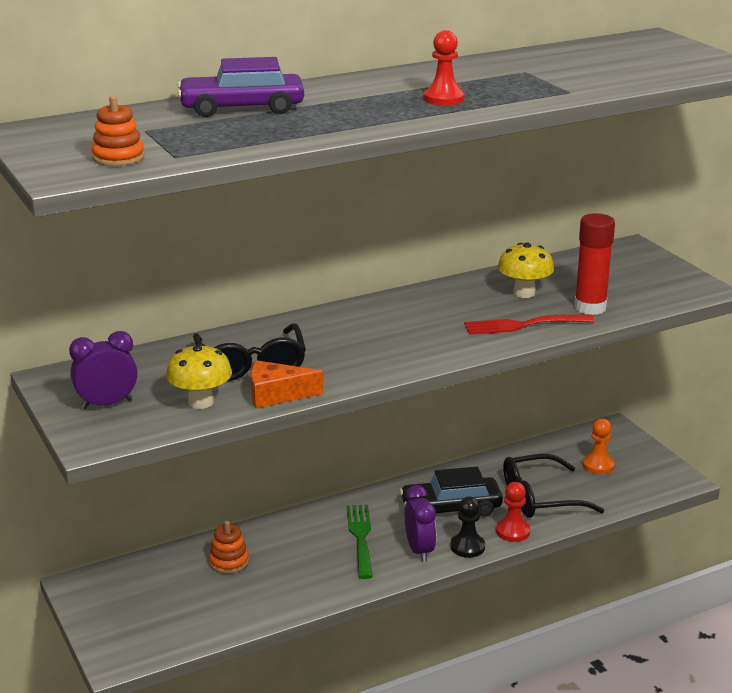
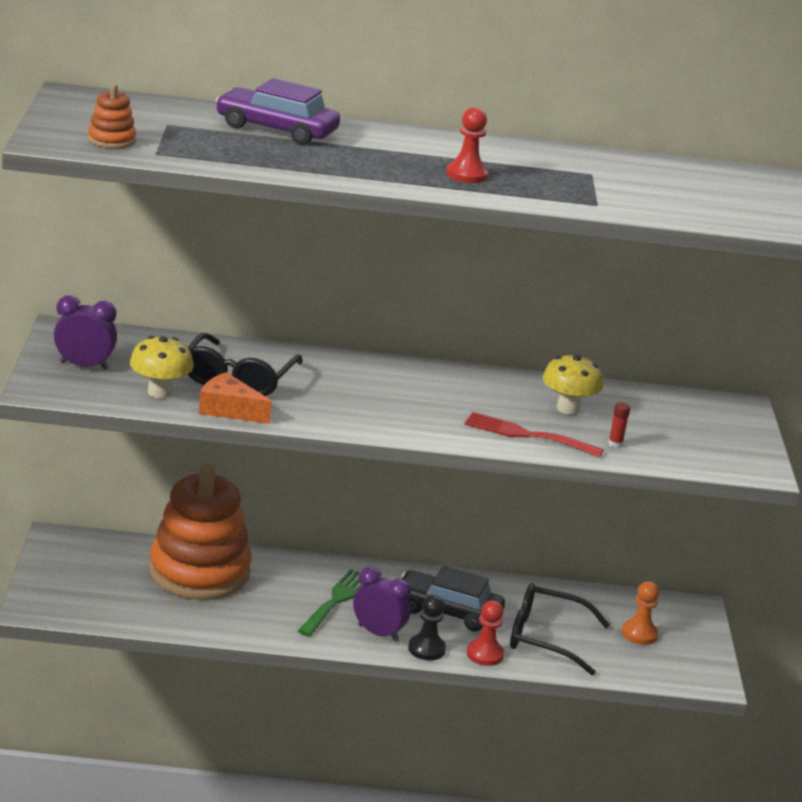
camera: 25 degrees right, 0 degrees up
(229, 561) = (199, 572): orange stacking toy -> orange stacking toy, size x2.49
(419, 550) = (378, 633): purple clock -> purple clock turned 75 degrees counterclockwise
(590, 308) = (615, 444): red glue stick -> red glue stick, size x0.42

